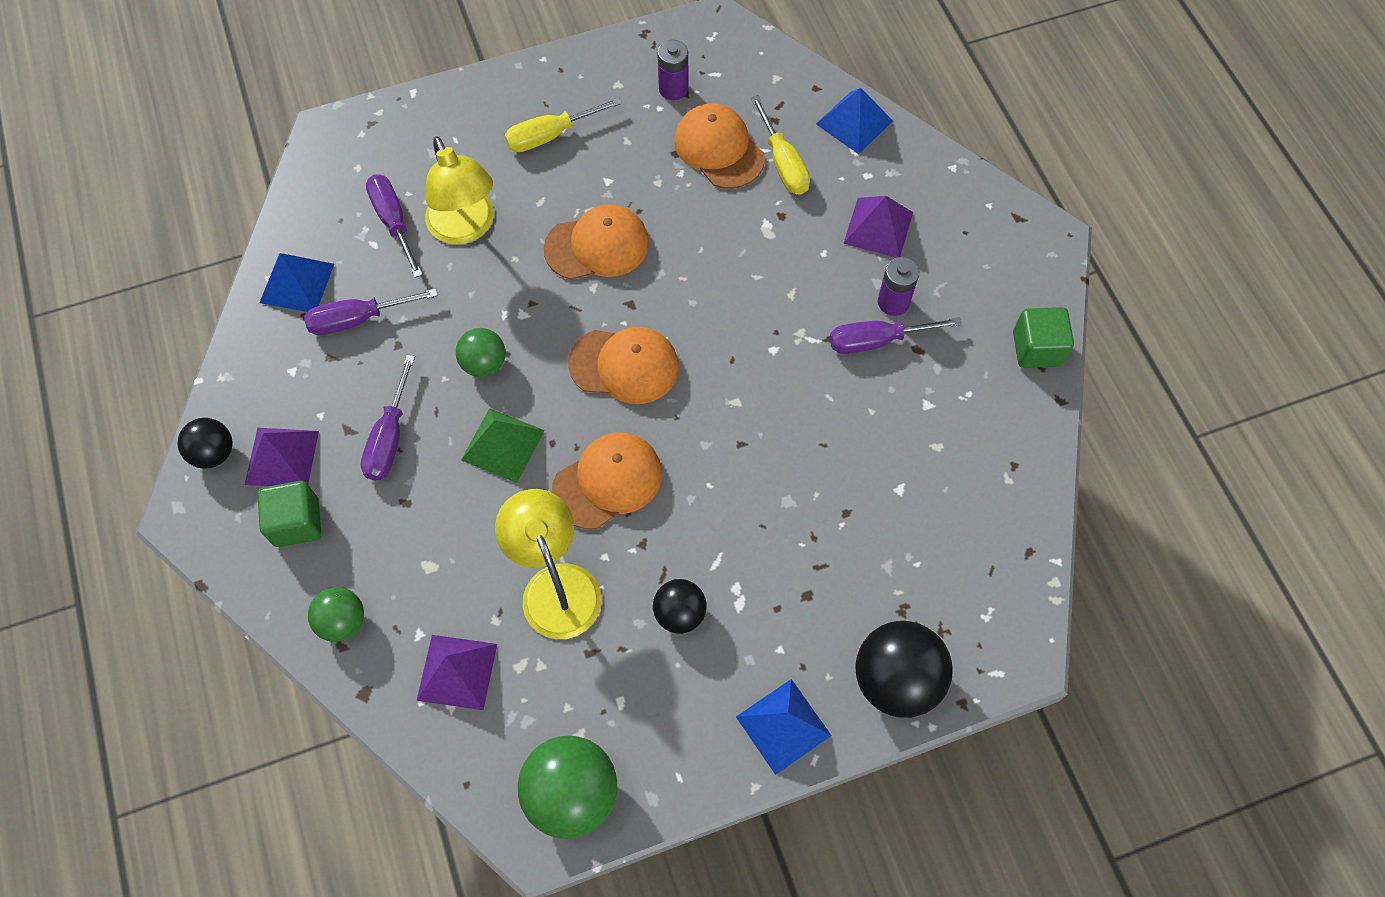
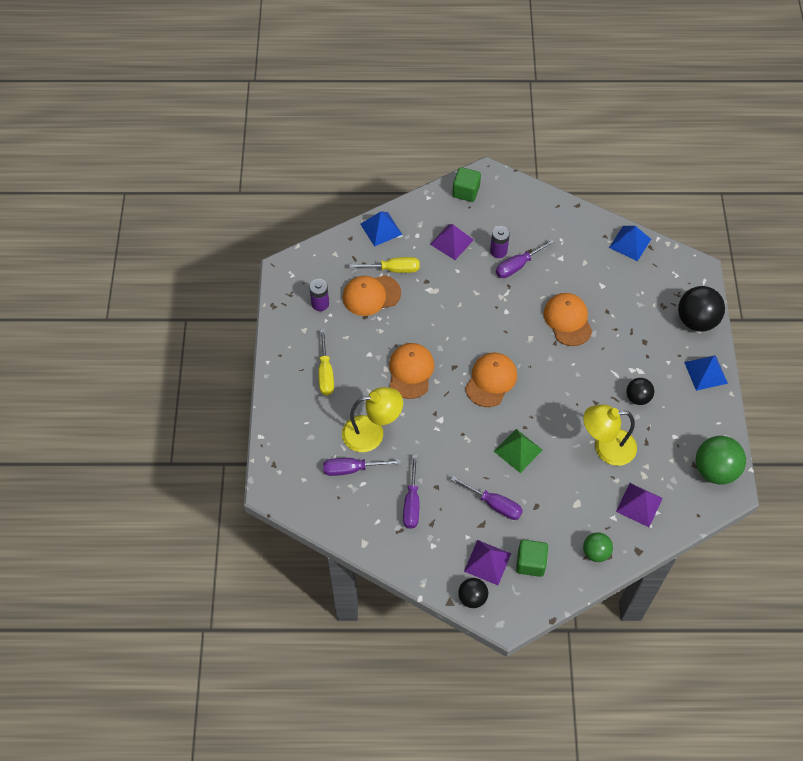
camera: 70 degrees left, 5 degrees down
(297, 283) = (374, 530): blue pyramid -> blue pyramid (630, 243)
(484, 364) = (465, 446): green ball -> none
(608, 481) = (556, 408): orange cap -> orange cap (568, 320)
(877, 341) = (518, 265): purple screwdriver -> purple screwdriver turned 45 degrees clockwise
(1036, 349) = (547, 203): green cube -> green cube (466, 192)

